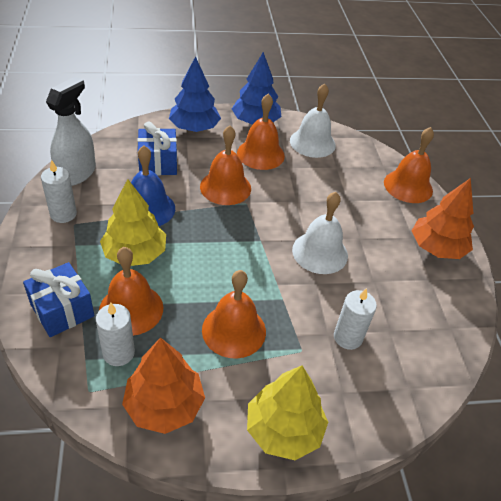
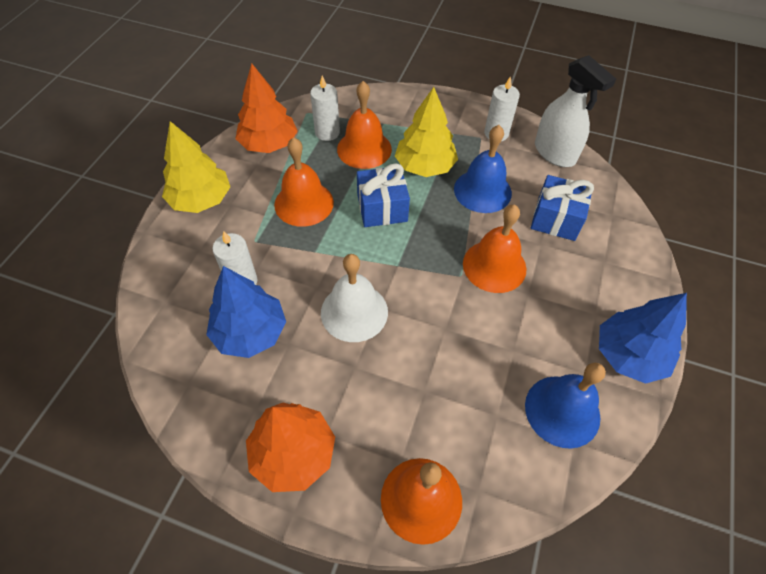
camera: 120 degrees right, 10 degrees up
(62, 310) = (385, 113): blue gift -> blue gift (382, 208)
(194, 128) = (623, 276): blue tree -> blue tree (250, 332)
(260, 154) = (549, 329): orange bell -> none
(312, 143) = (562, 411): white bell -> blue bell

